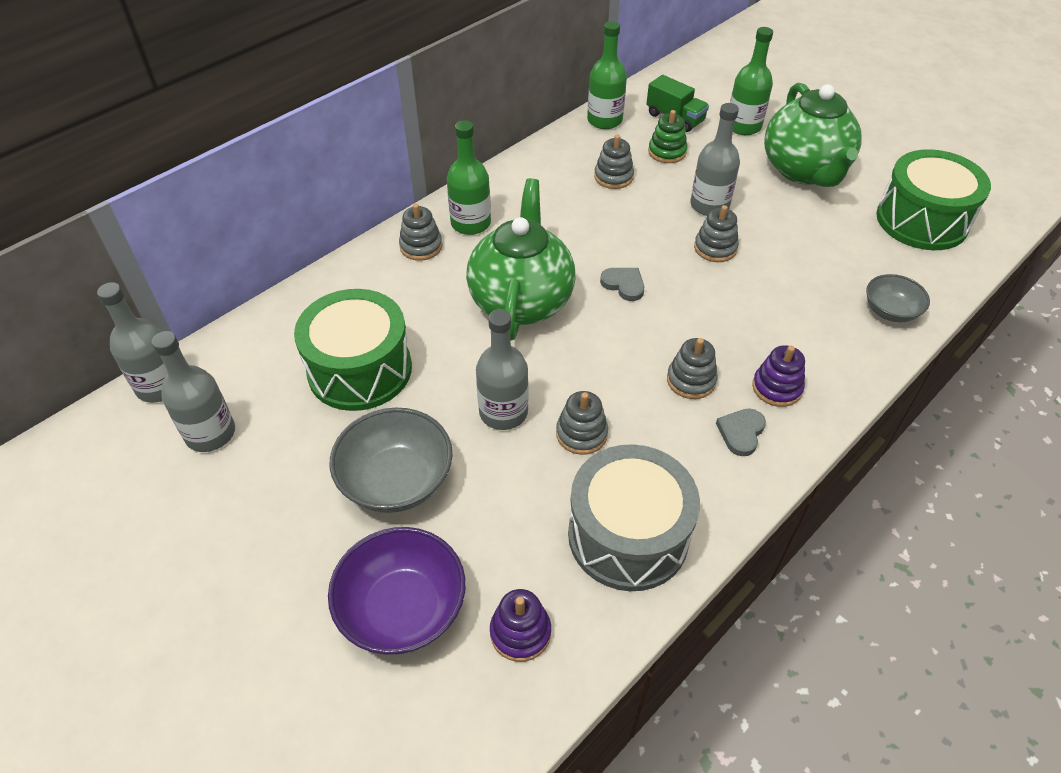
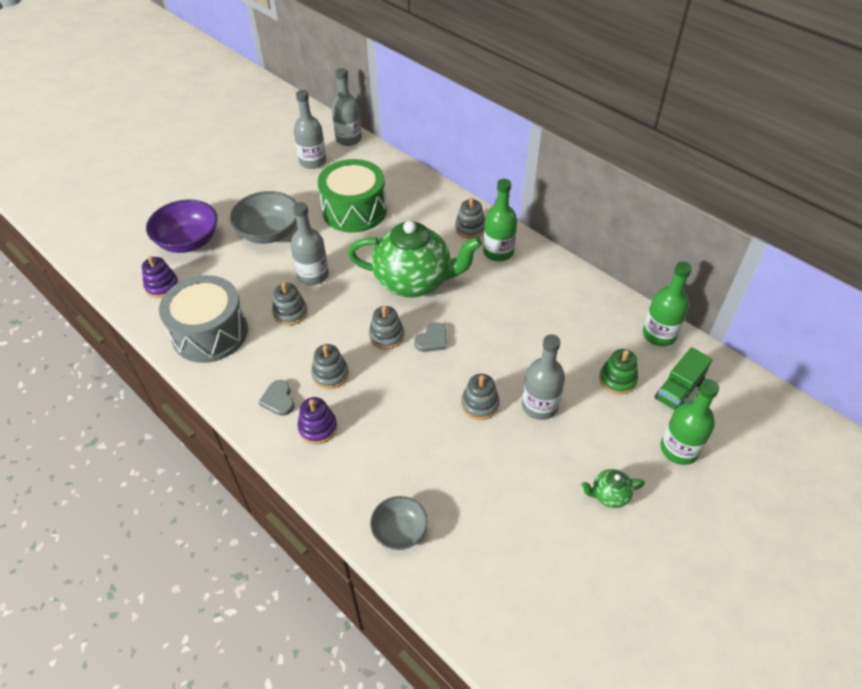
camera: 90 degrees right, 0 degrees up
(613, 177) = (571, 338): grey stacking toy -> grey stacking toy (386, 336)
(741, 432) = (278, 400): grey heart -> grey heart turned 135 degrees counterclockwise
(804, 171) = (609, 495): green teapot -> green teapot, size x0.40
(921, 220) = (537, 597): green drum -> none

